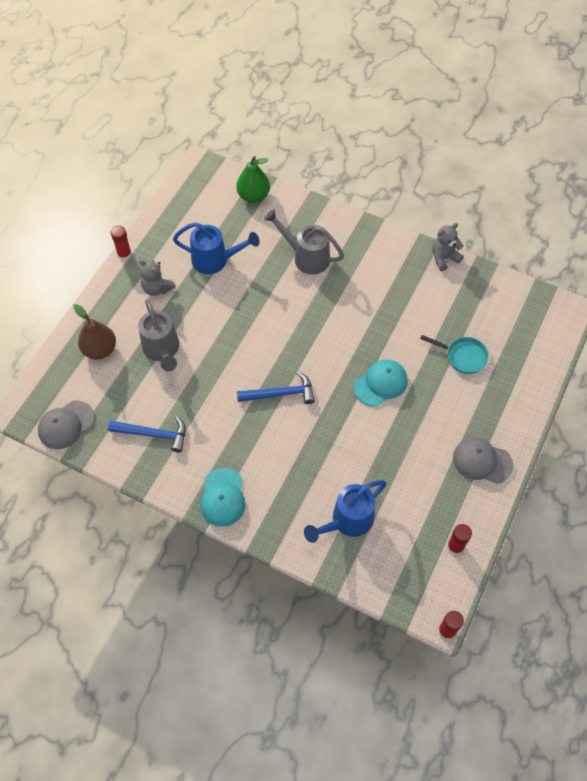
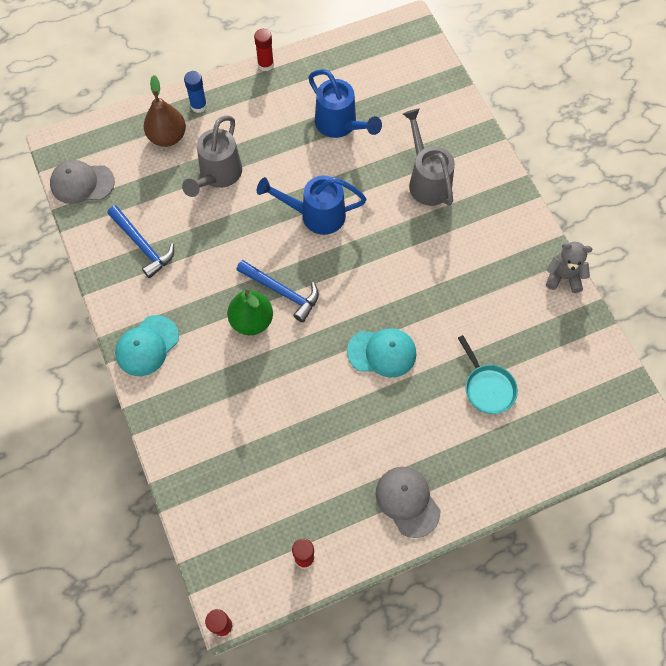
camera: 40 degrees right, 5 degrees up
(102, 313) = (198, 106): none -> blue glue stick
(157, 288) = (265, 115): grey teddy bear -> none
(253, 196) = (432, 87): green pear -> green pear (251, 321)
(347, 521) = (231, 454): blue watering can -> blue watering can (316, 215)

